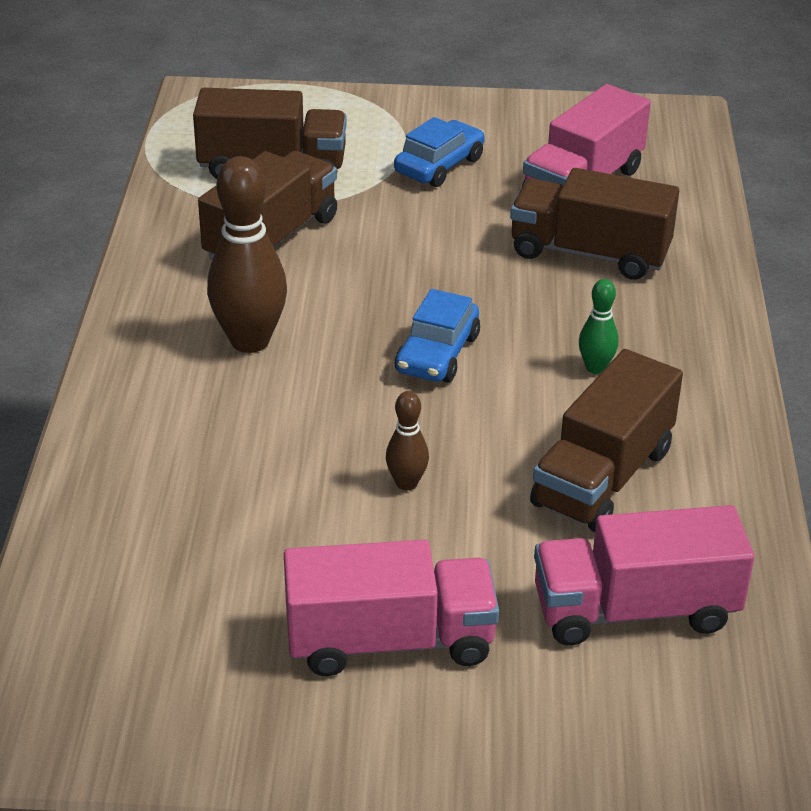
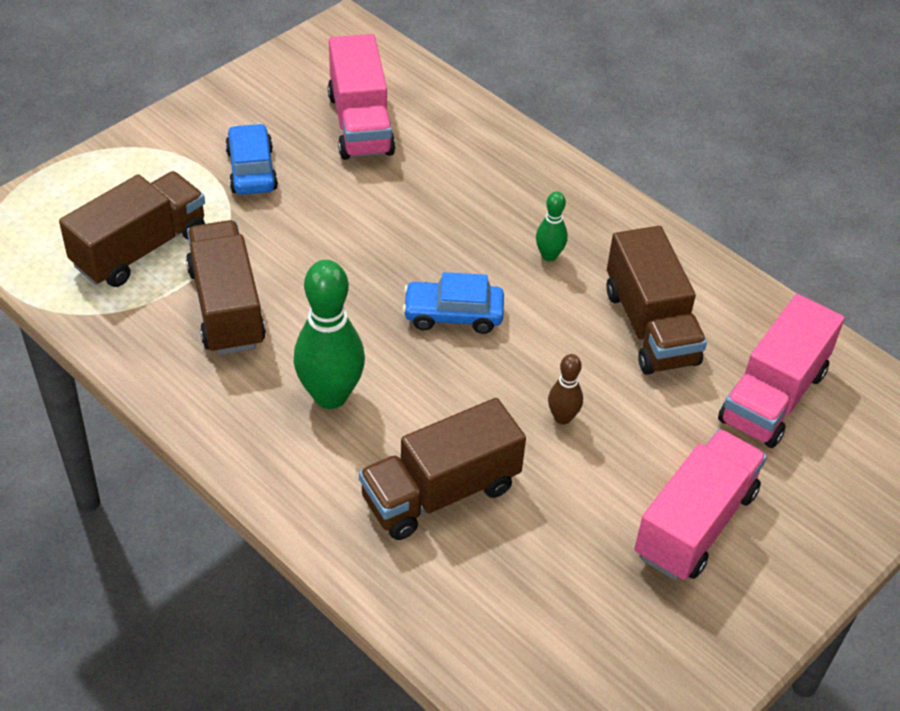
camera: 50 degrees left, 10 degrees up
(250, 341) = (330, 395): brown bowling pin -> green bowling pin
(437, 354) = (453, 315): blue car -> blue car turned 120 degrees clockwise
(589, 253) = (435, 175): brown truck -> brown truck (440, 493)

